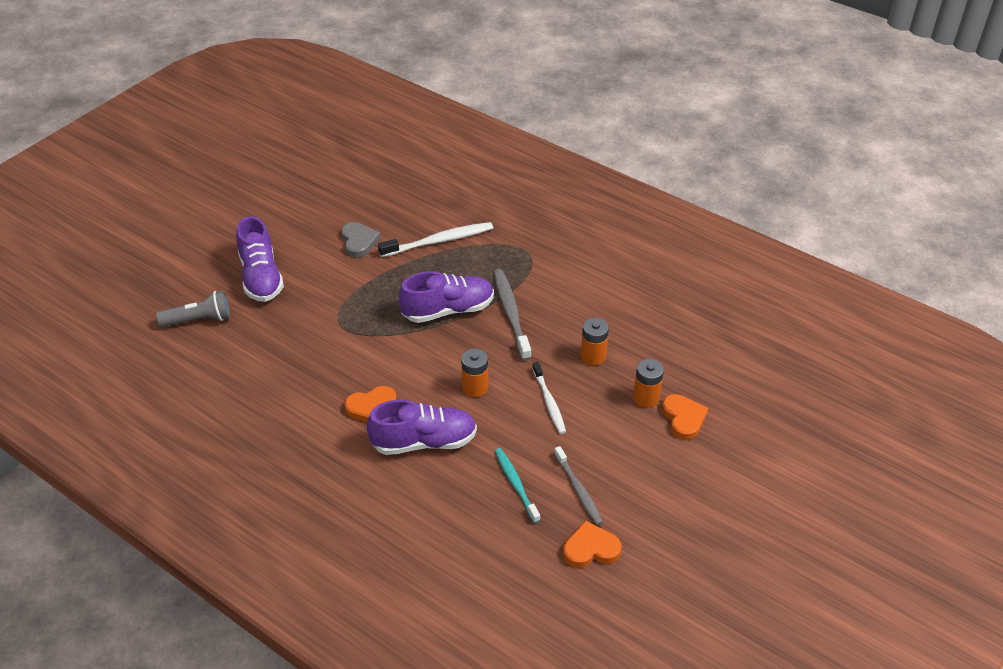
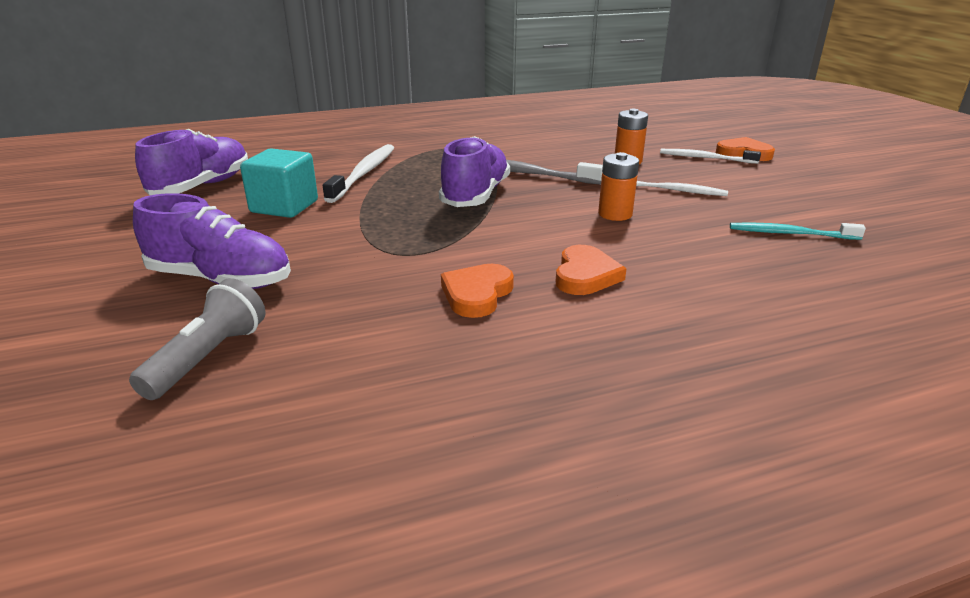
camera: 55 degrees left, 15 degrees down
(359, 241) = (284, 206): grey heart -> turquoise cube
(424, 442) = (680, 261): purple shoe -> purple shoe (202, 186)
(578, 490) = (817, 210): grey toothbrush -> none
(590, 548) = (911, 226): orange heart -> orange heart (477, 294)
(646, 398) = (705, 158): orange battery -> white toothbrush

